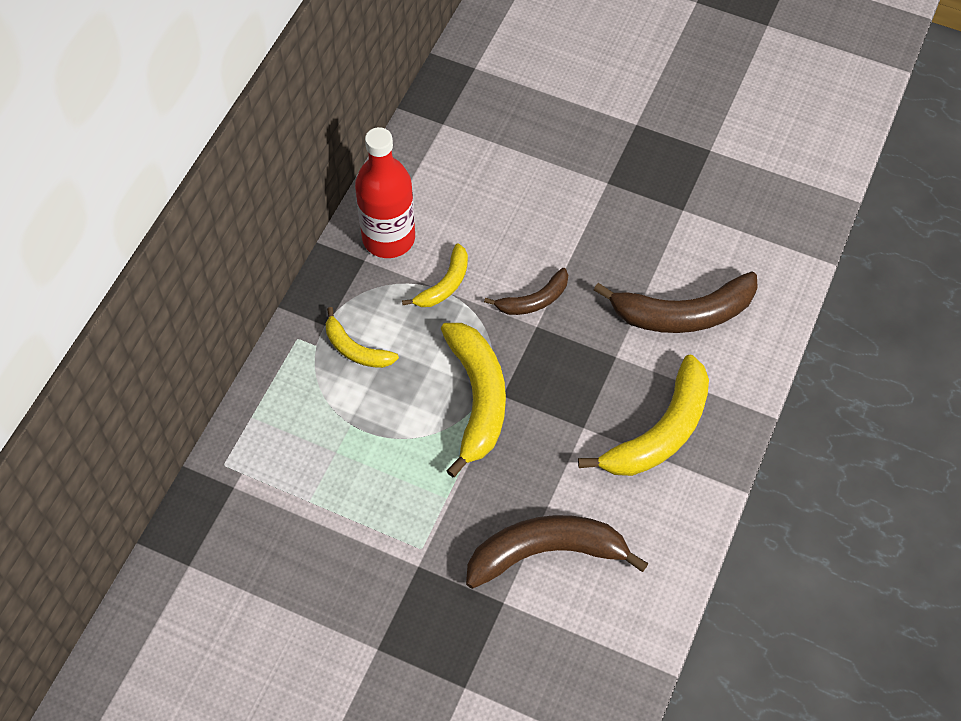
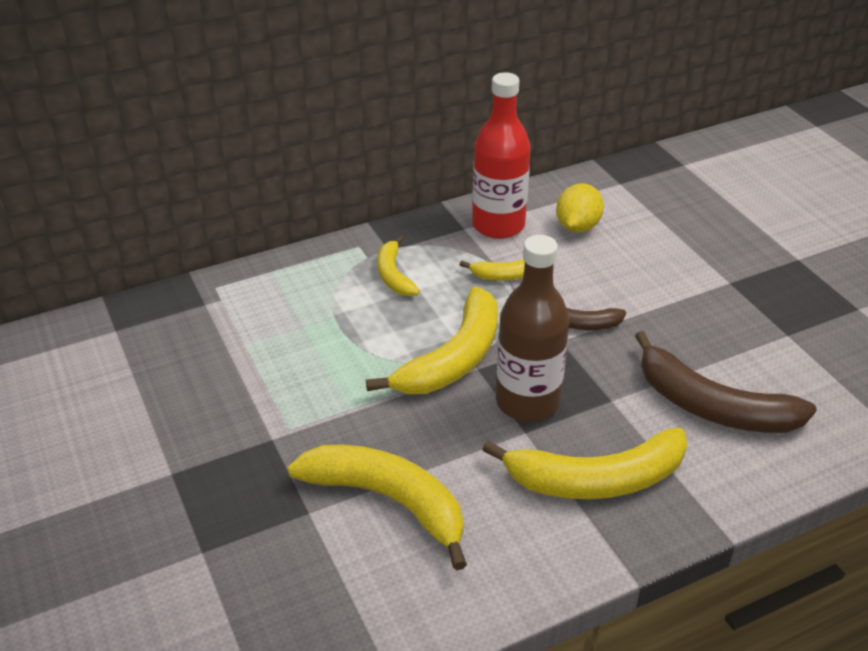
camera: 40 degrees right, 20 degrees down
(451, 197) = (577, 227): none -> yellow lemon
(546, 552) = (388, 501): brown banana -> yellow banana
(562, 400) = (527, 402): none -> brown bottle

